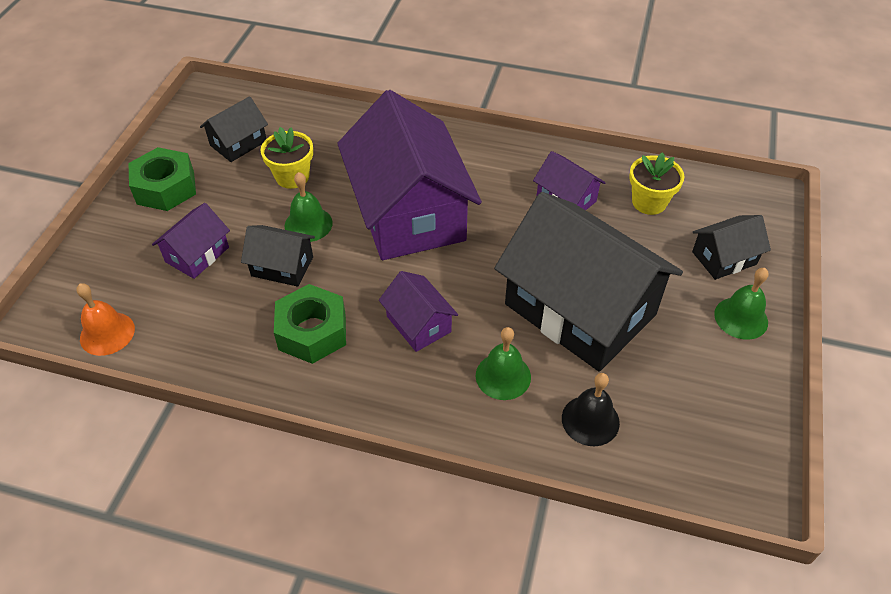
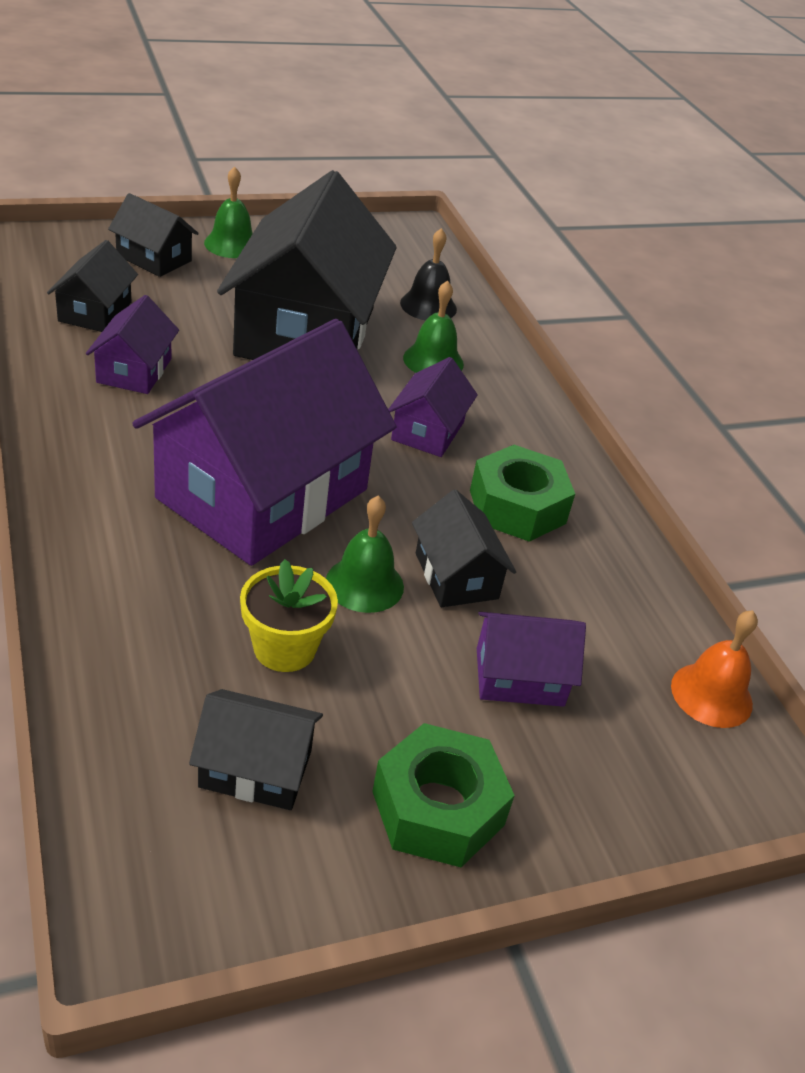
camera: 130 degrees left, 10 degrees down
(649, 202) = (95, 312): yellow flower pot -> black house

